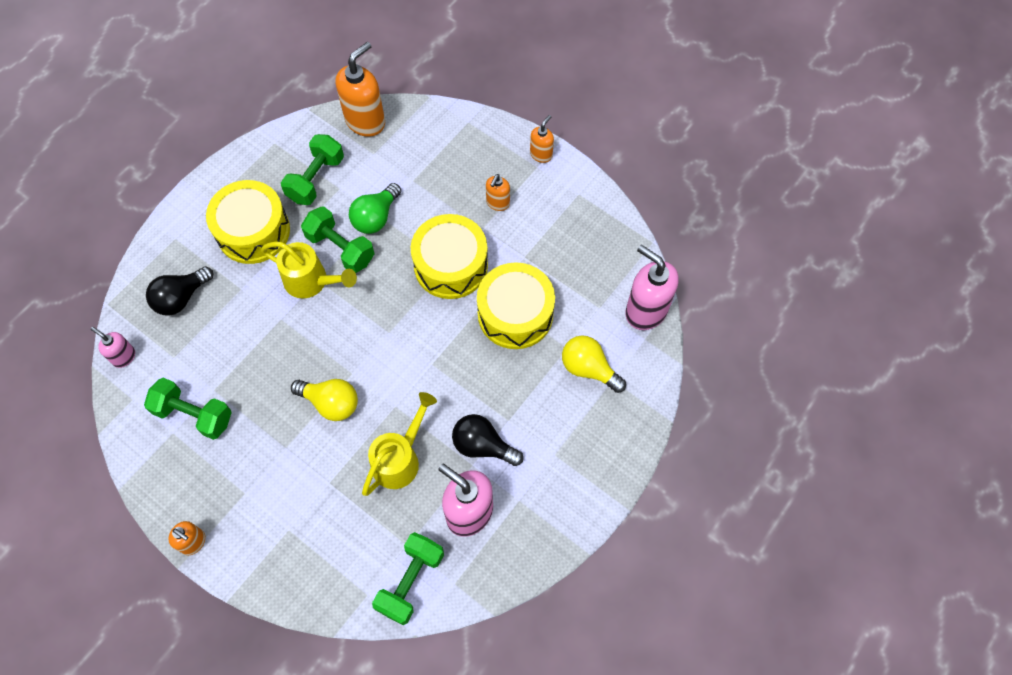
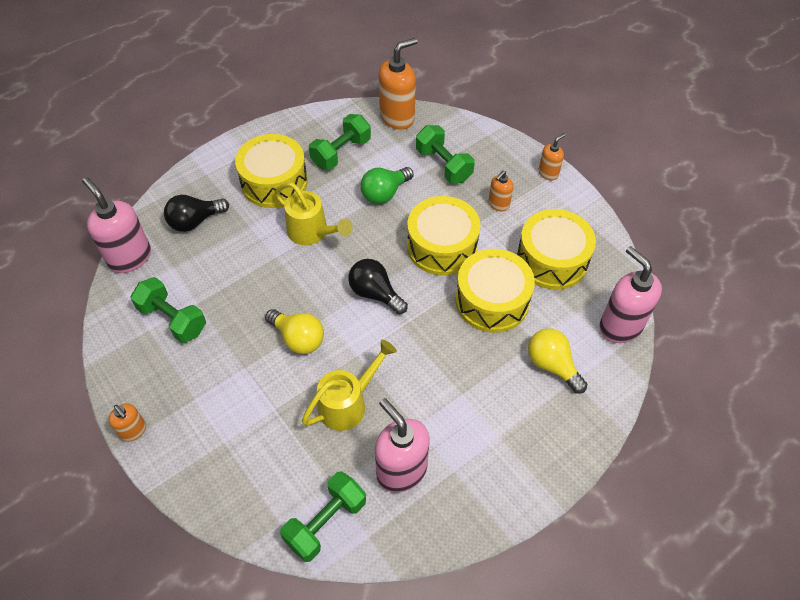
camera: 15 degrees right, 10 degrees down
(124, 357) = (129, 257): pink soap dispenser -> pink soap dispenser, size x1.90
(340, 248) = (346, 211): green dumbbell -> green dumbbell (443, 165)
(482, 445) = (431, 411): black light bulb -> black light bulb (375, 293)
(565, 254) = (552, 260): none -> yellow drum

